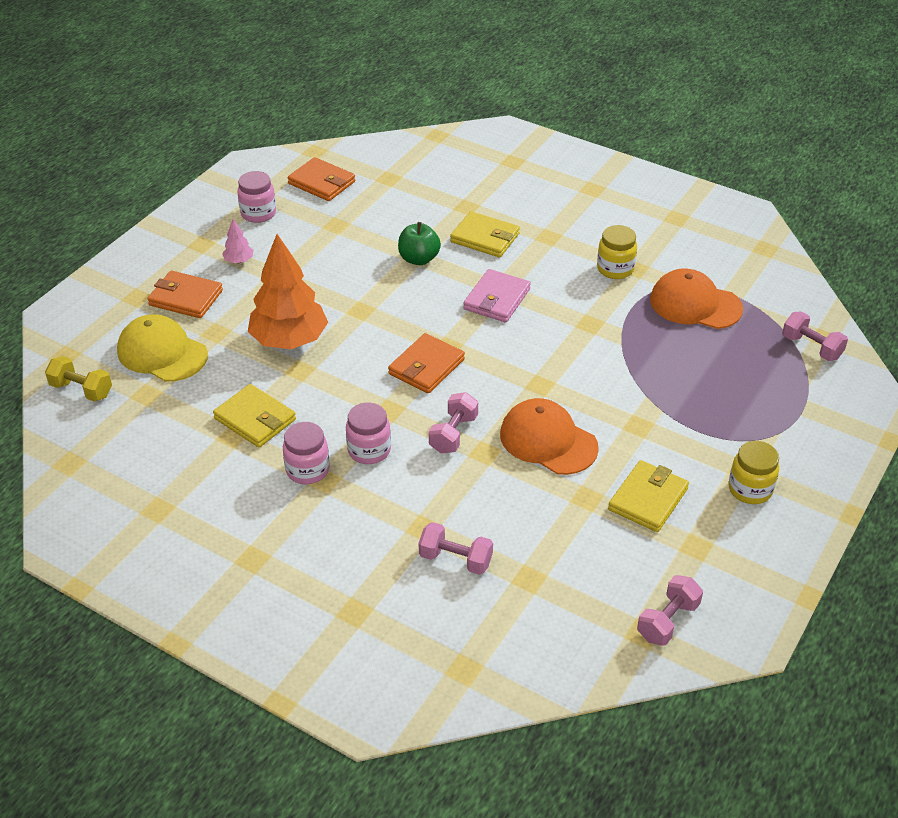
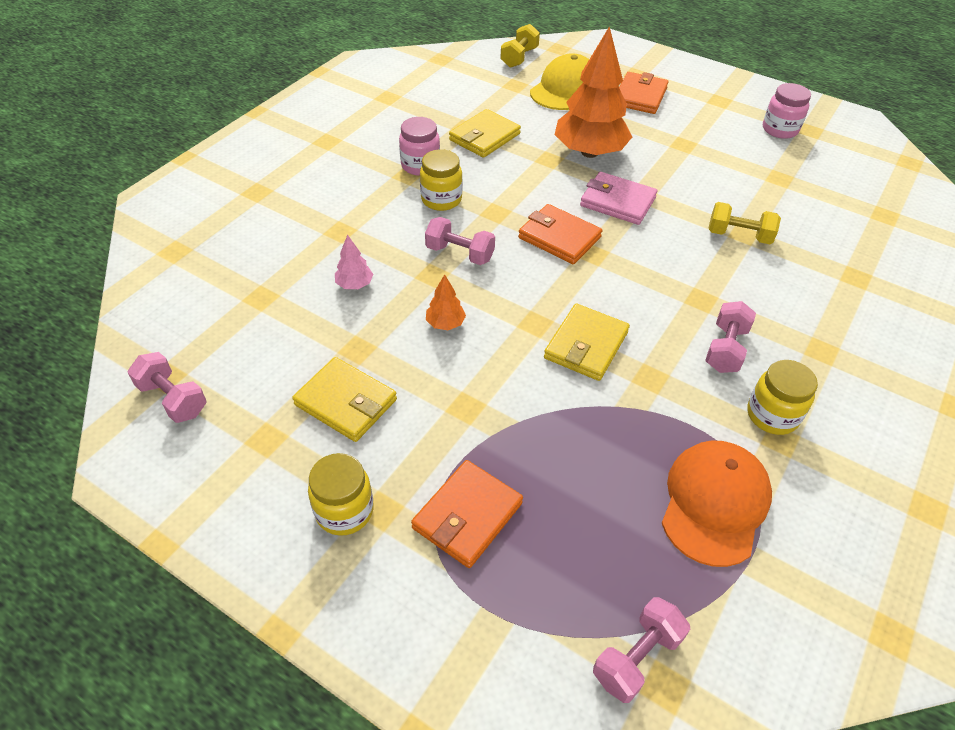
camera: 90 degrees right, 5 degrees up
(239, 261) = (700, 121): pink tree -> pink tree (355, 284)
(322, 183) = (852, 167): orange wallet -> orange wallet (467, 515)
(369, 450) = (441, 199): pink jar -> yellow jar
(419, 259) = (739, 235): green apple -> yellow dumbbell
(455, 559) = (297, 250): pink dumbbell -> pink dumbbell (725, 349)
(485, 238) = (797, 290): yellow wallet -> yellow wallet (586, 345)
(496, 299) = (681, 295): pink wallet -> pink wallet (617, 202)
(548, 441) = (445, 324): orange cap -> orange tree

